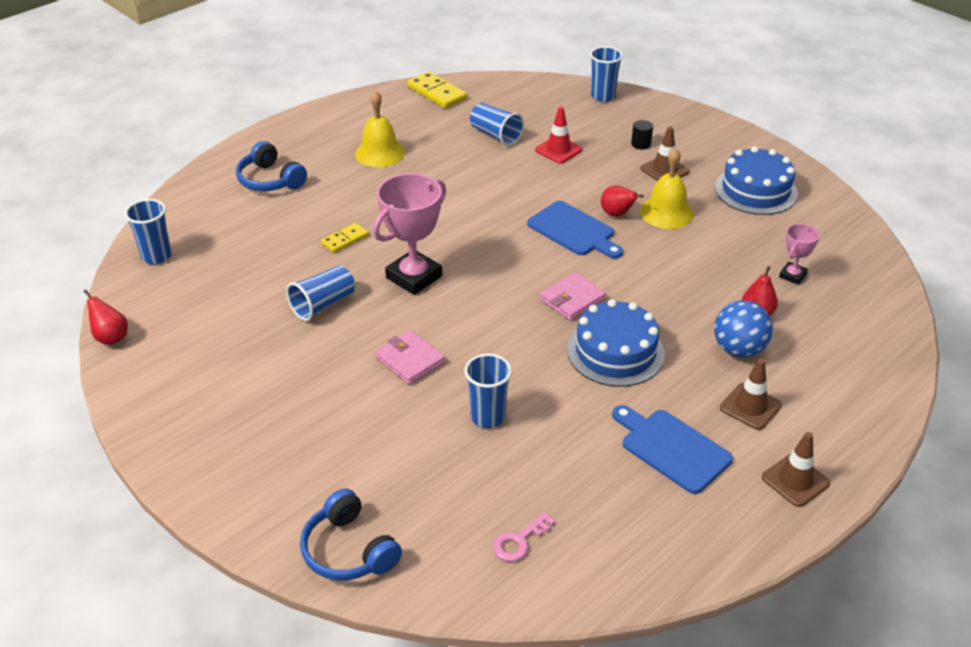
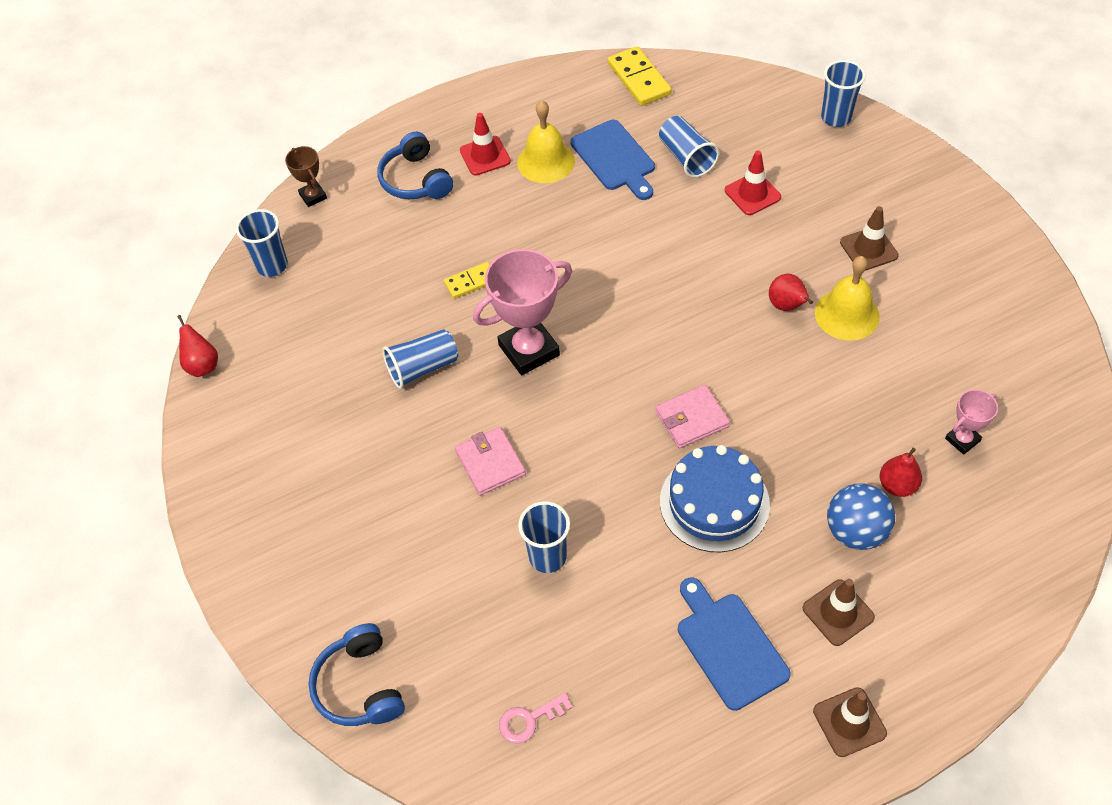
camera: 20 degrees right, 15 degrees up
(179, 204) = (313, 196): none -> brown trophy
(326, 156) = (485, 156): none -> red traffic cone
(573, 230) = (728, 320): blue cutting board -> blue cutting board (614, 158)
(641, 144) = (855, 202): black cylinder -> none
(755, 190) = (969, 301): blue cake -> none

